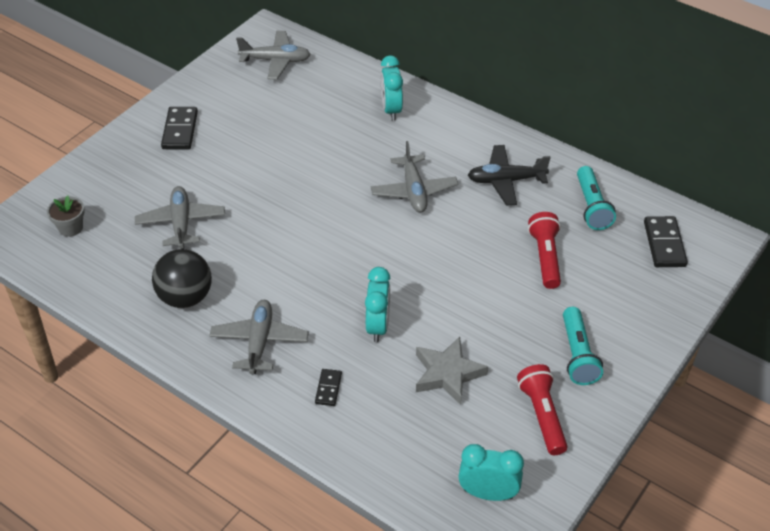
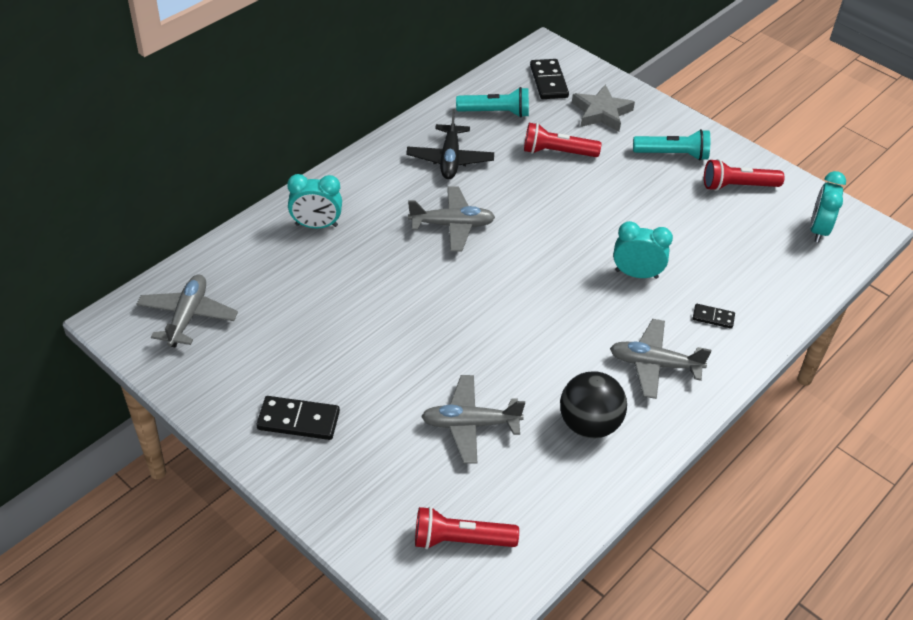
camera: 85 degrees left, 0 degrees up
(71, 228) = (461, 540): grey flower pot -> red flashlight
(448, 374) = (694, 235): grey star -> grey star (601, 112)
(664, 244) = (549, 81): black domino -> black domino turned 75 degrees clockwise

